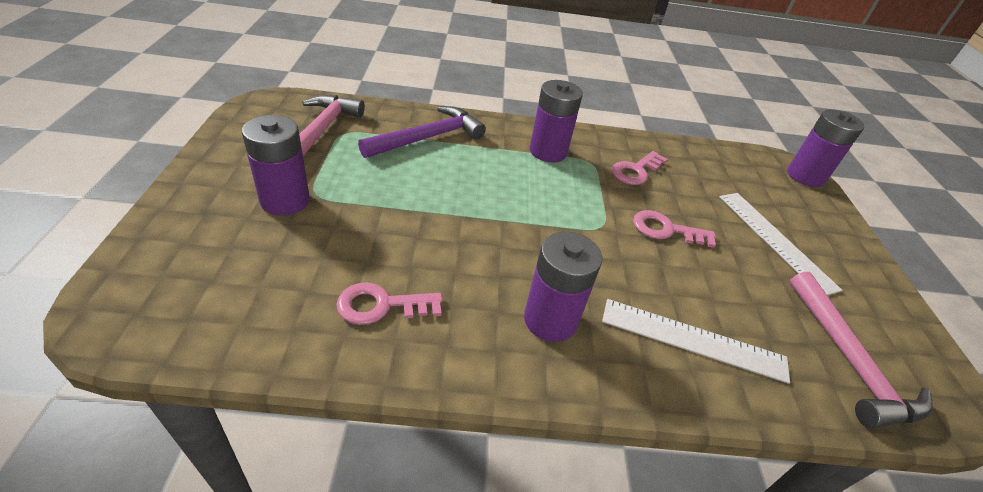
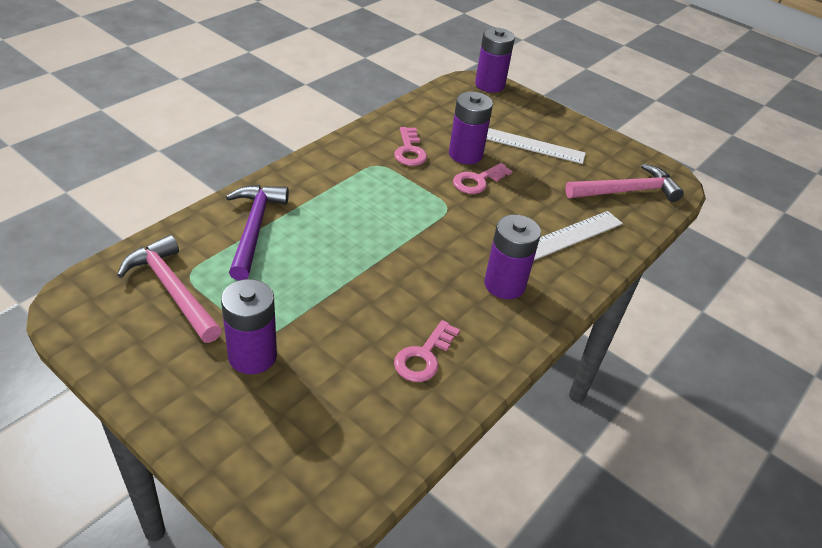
camera: 50 degrees left, 0 degrees up
(548, 151) = (343, 177): purple battery -> purple battery (465, 154)
(849, 360) = (627, 191): pink hammer -> pink hammer turned 45 degrees counterclockwise

